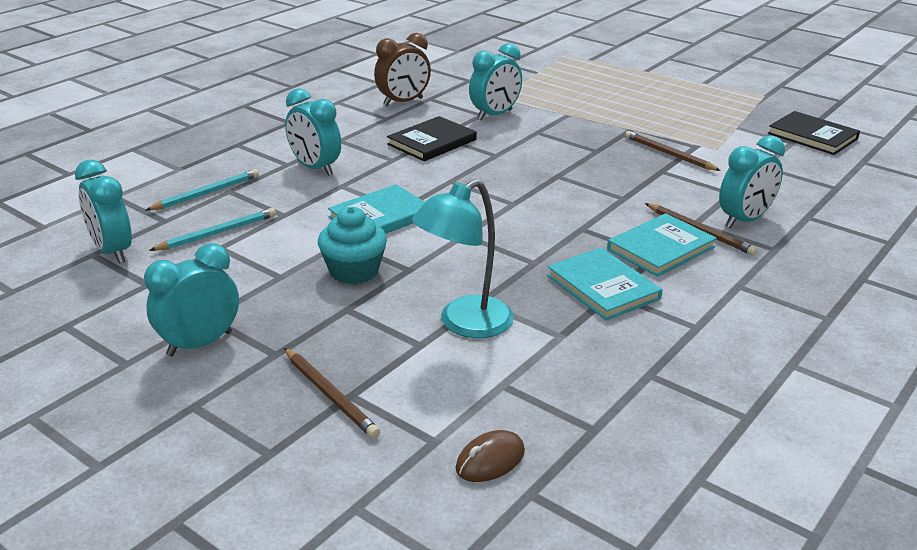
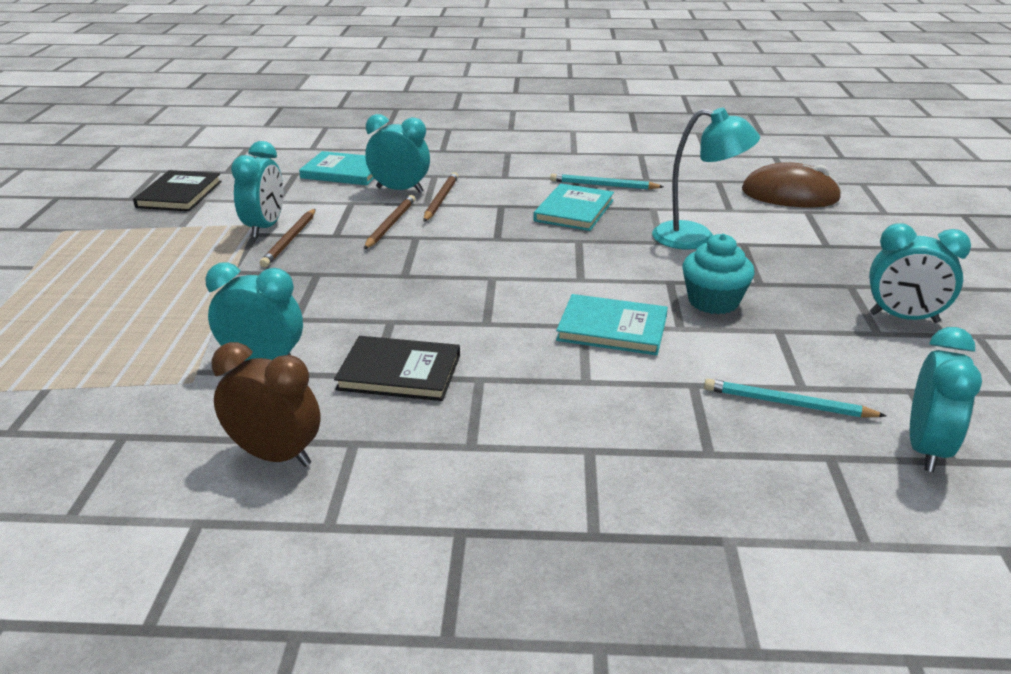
camera: 125 degrees left, 0 degrees up
(206, 193) = (740, 467): turquoise pencil -> turquoise pencil (603, 185)
(315, 168) = (571, 421): turquoise clock -> turquoise clock (265, 227)
(330, 395) = (840, 250): brown pencil -> brown pencil (390, 225)
(490, 460) = (790, 195): brown mouse -> brown mouse, size x1.89
(660, 248) = (487, 206): turquoise book -> turquoise book (344, 172)

